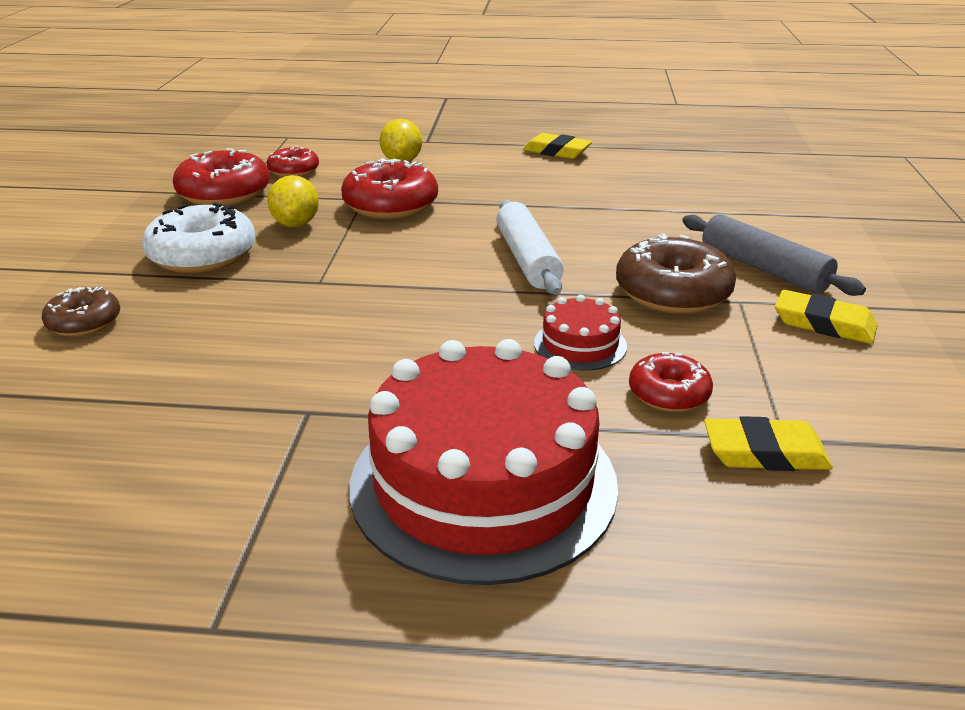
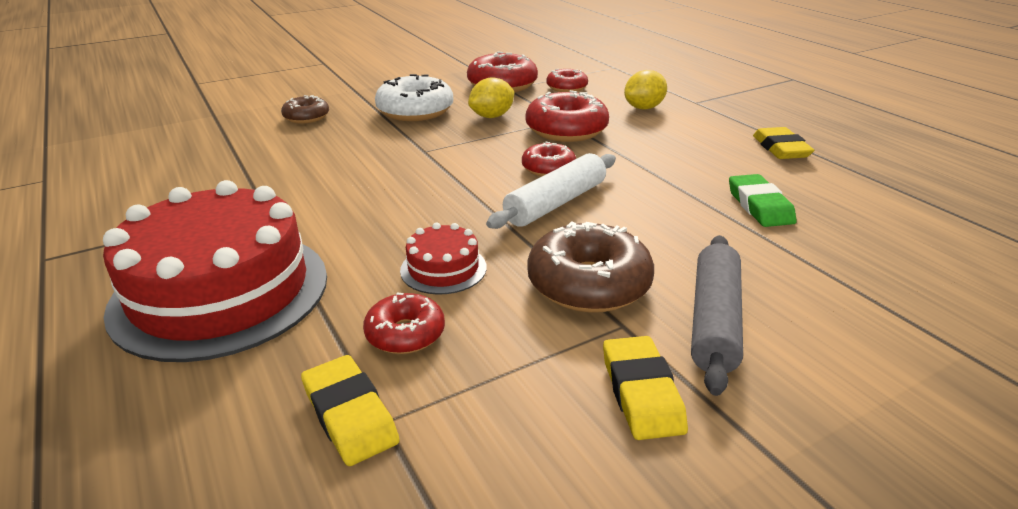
camera: 55 degrees right, 0 degrees up
(457, 239) = (548, 168): none -> red donut
(632, 194) = (759, 206): none -> green eraser

